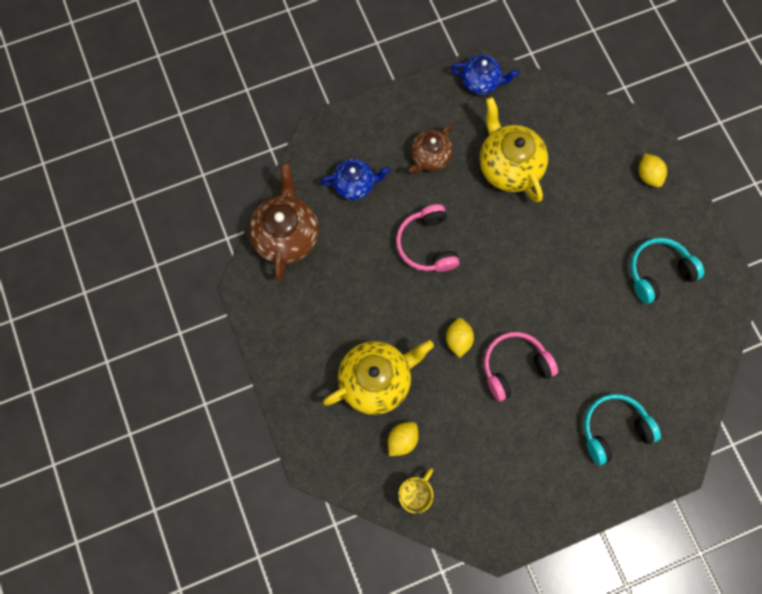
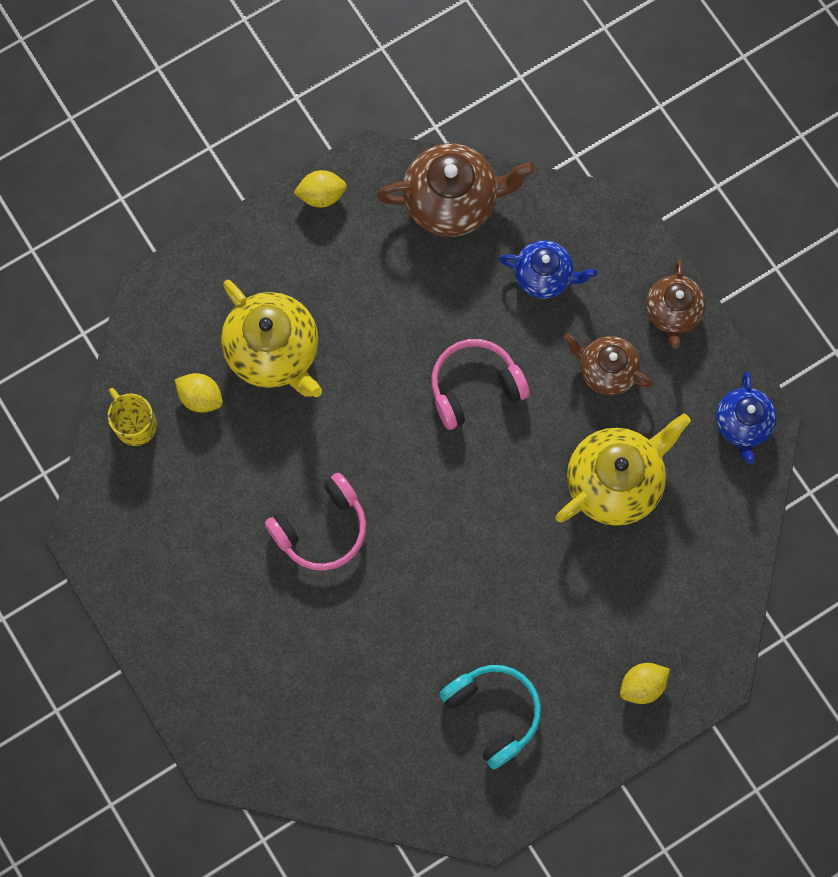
camera: 80 degrees right, 0 degrees up
(355, 185) = (544, 276): blue teapot -> blue teapot turned 60 degrees counterclockwise
(396, 109) = (673, 312): none -> brown teapot
(415, 493) = (135, 424): yellow mug -> yellow mug turned 150 degrees counterclockwise
(458, 340) = (346, 449): yellow lemon -> yellow lemon (321, 195)
(514, 367) = (321, 528): pink headphones -> pink headphones turned 90 degrees clockwise
(613, 429) = (257, 671): turquoise headphones -> none

